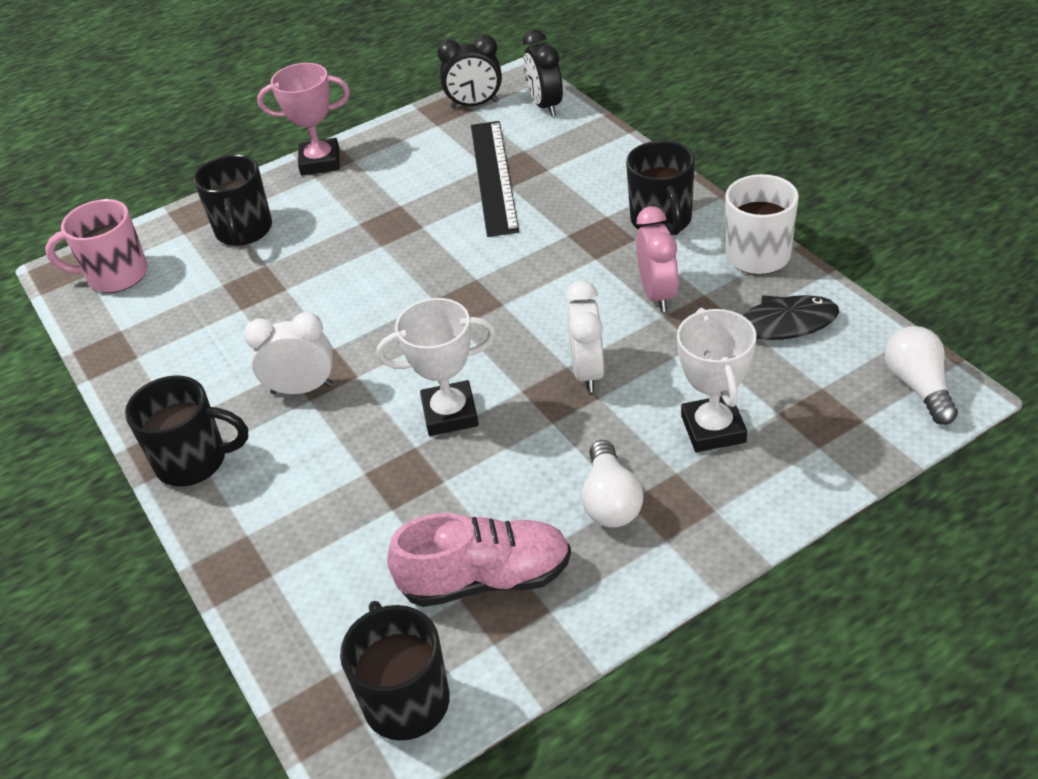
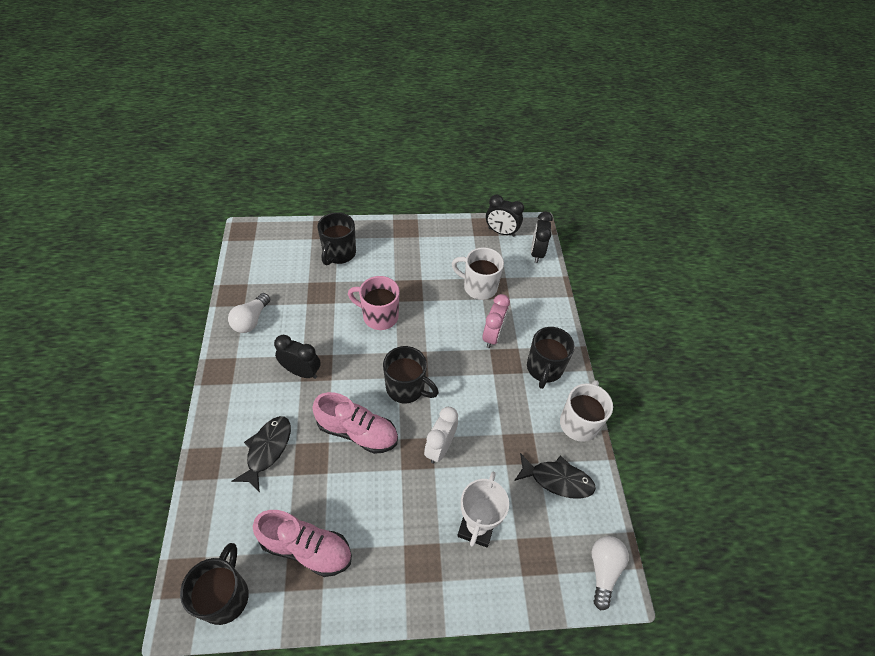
camera: 20 degrees right, 10 degrees up
(116, 275) = (266, 248): pink mug -> pink mug (379, 316)
(194, 461) = (228, 386): black mug -> black mug (406, 388)
(302, 389) = (301, 371): white clock -> black clock
(320, 162) = (402, 228): pink trophy -> none
(325, 502) = (267, 450): none -> black fish
(450, 414) = (357, 432): white trophy -> pink shoe
(493, 176) = (479, 287): black ruler -> white mug
(610, 501) = (395, 539): white light bulb -> white light bulb (251, 320)
(657, 294) = (508, 418): pink clock -> pink clock (492, 336)

